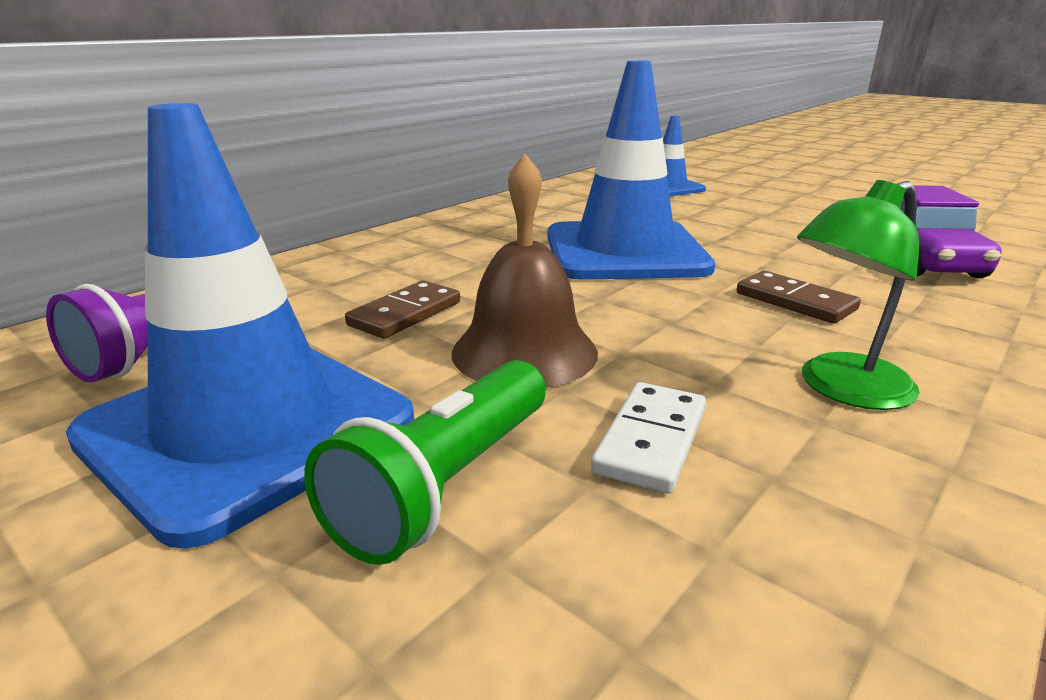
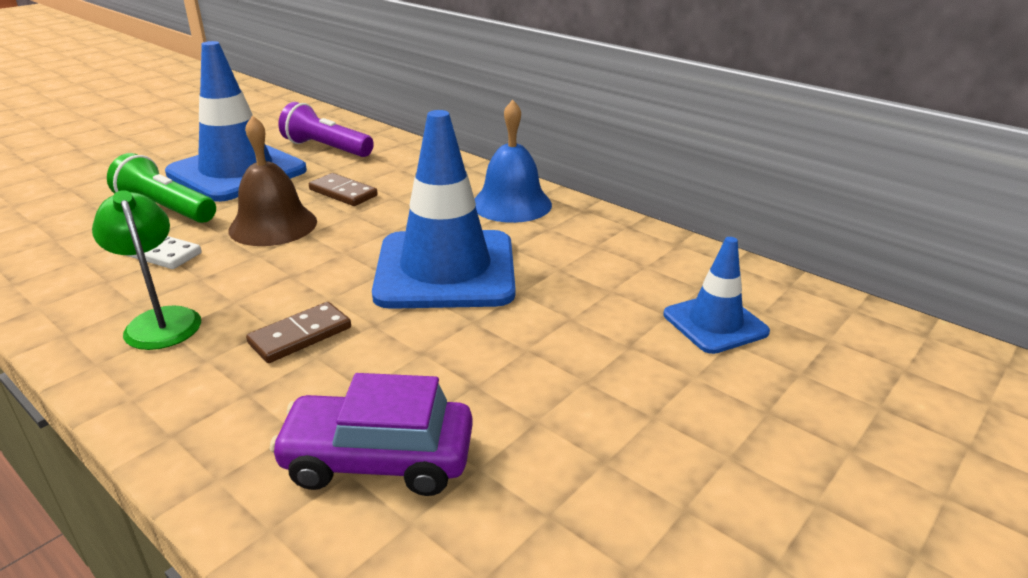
camera: 90 degrees right, 5 degrees up
(464, 231) = (511, 204): none -> blue bell

